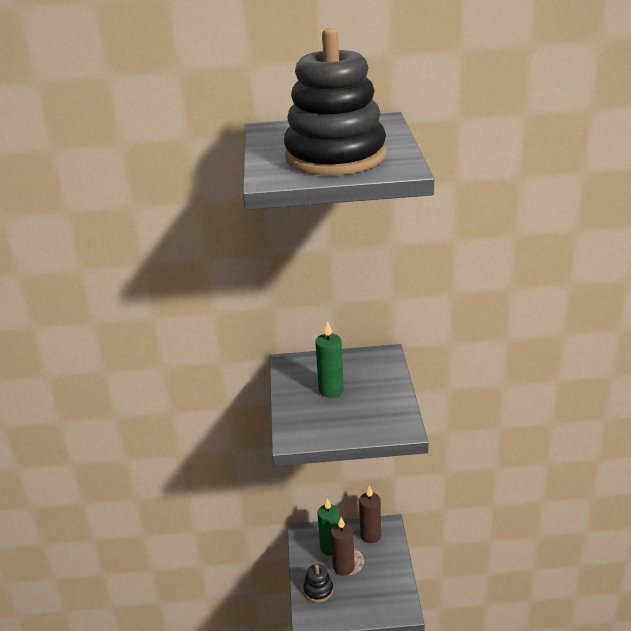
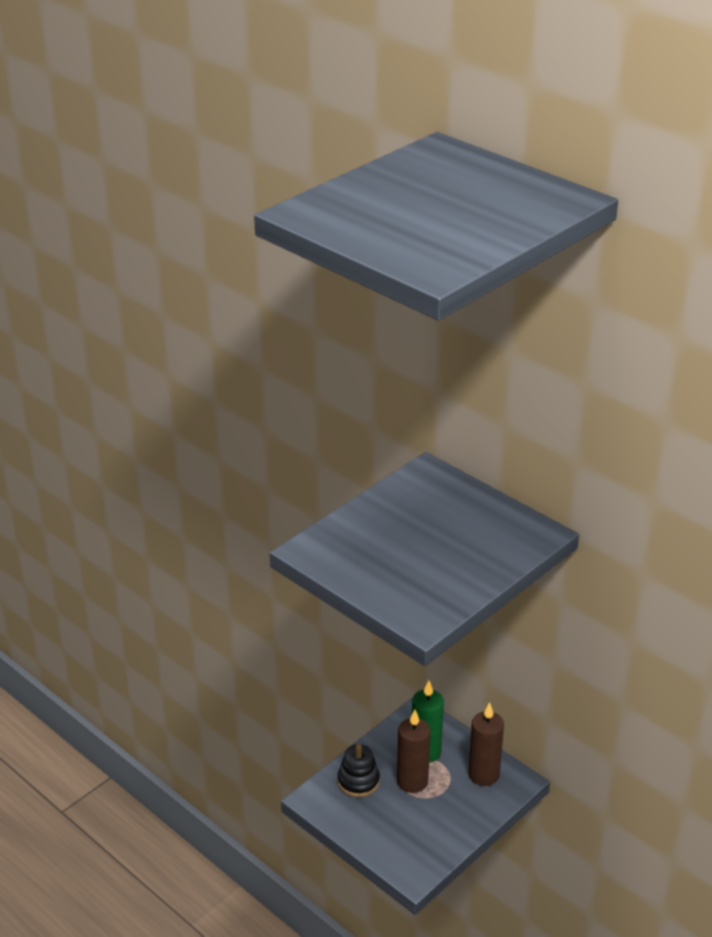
camera: 45 degrees right, 5 degrees up
(331, 390) = (420, 530): green candle -> none
(335, 157) = (411, 220): black stacking toy -> none

